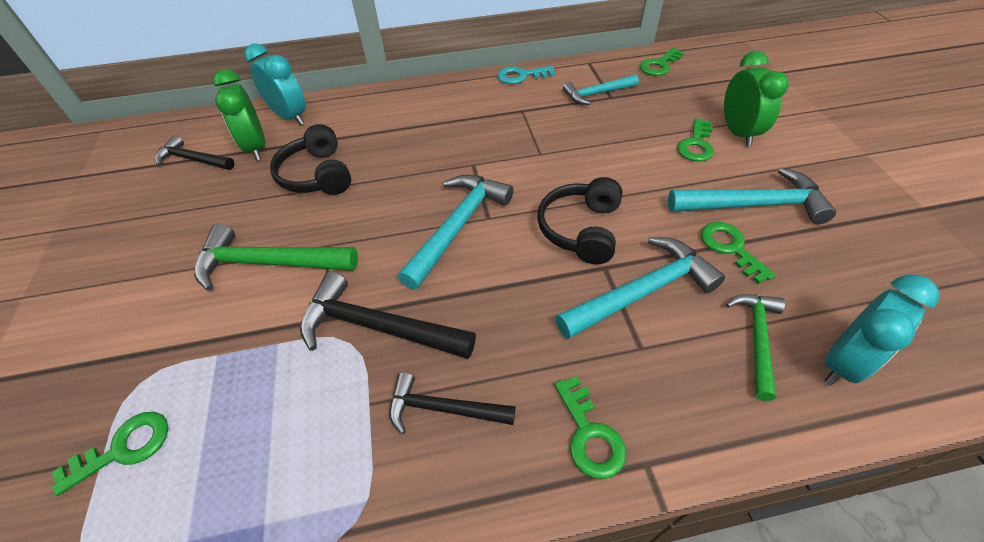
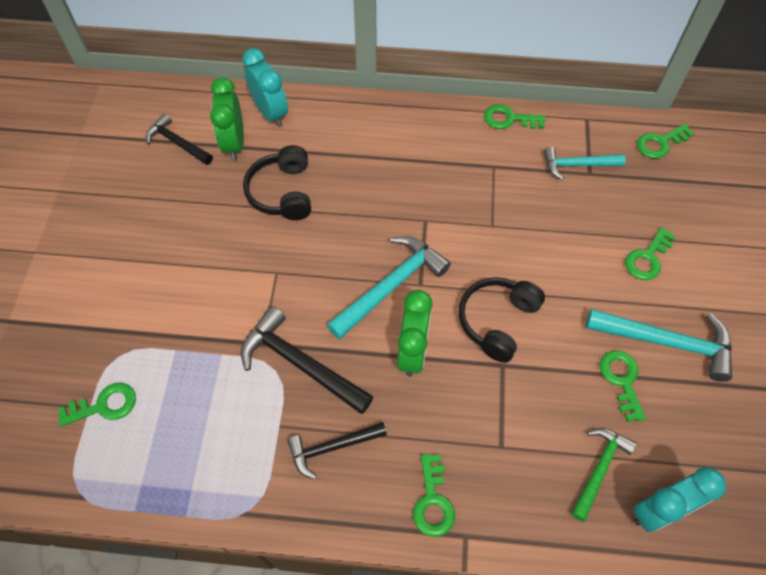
camera: 15 degrees right, 10 degrees up
(269, 263) = (226, 277): green hammer -> none
(443, 409) = (332, 447): black hammer -> black hammer turned 45 degrees counterclockwise
(521, 76) = (509, 119): turquoise key -> green key
(641, 292) = (524, 398): turquoise hammer -> none
(738, 133) = (697, 256): green clock -> green clock (412, 352)

